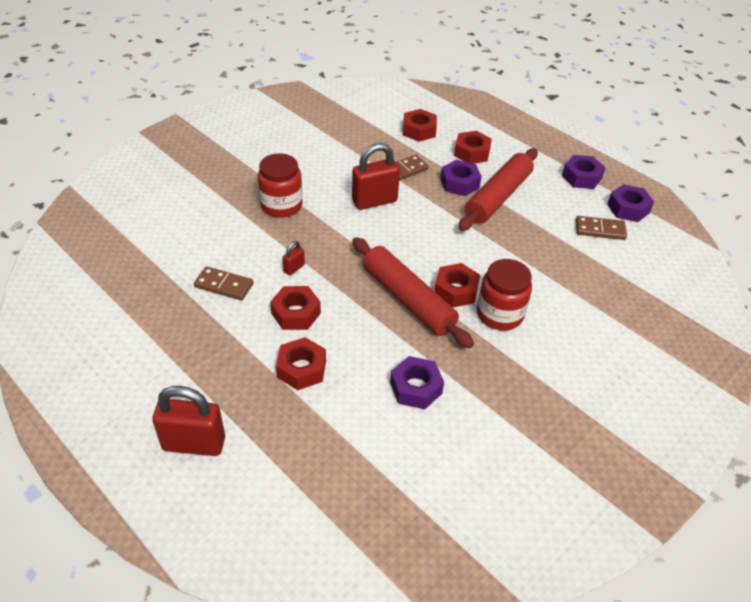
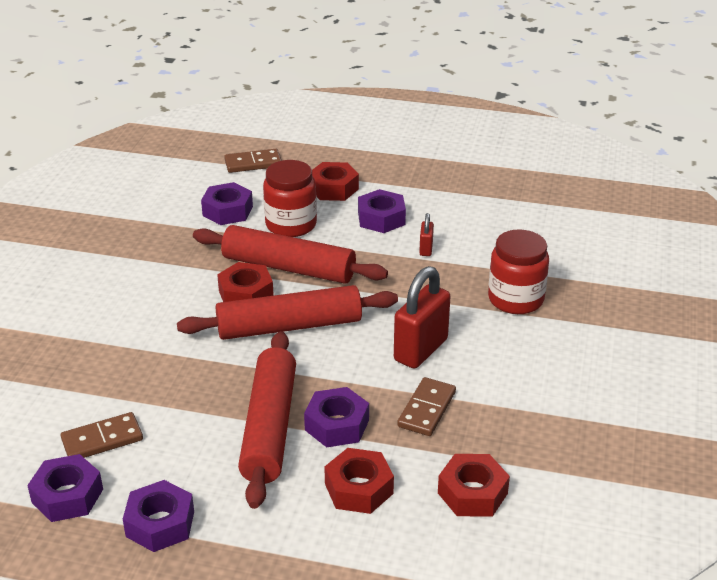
camera: 150 degrees right, 10 degrees down
(194, 443) = (362, 130): red padlock -> none
(224, 285) = (470, 213): brown domino -> brown domino (253, 163)
(296, 313) = (381, 218): red nut -> purple nut
(443, 252) = (289, 326): none -> red rolling pin
(499, 314) = (185, 291): red jar -> red jar (291, 225)

